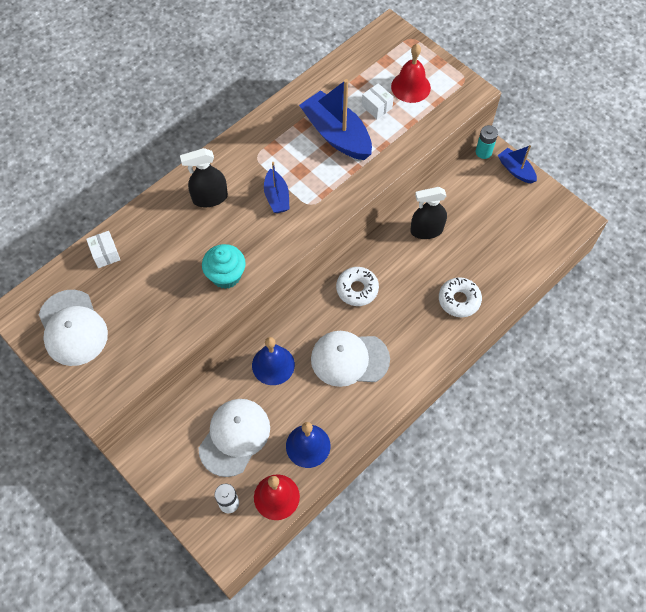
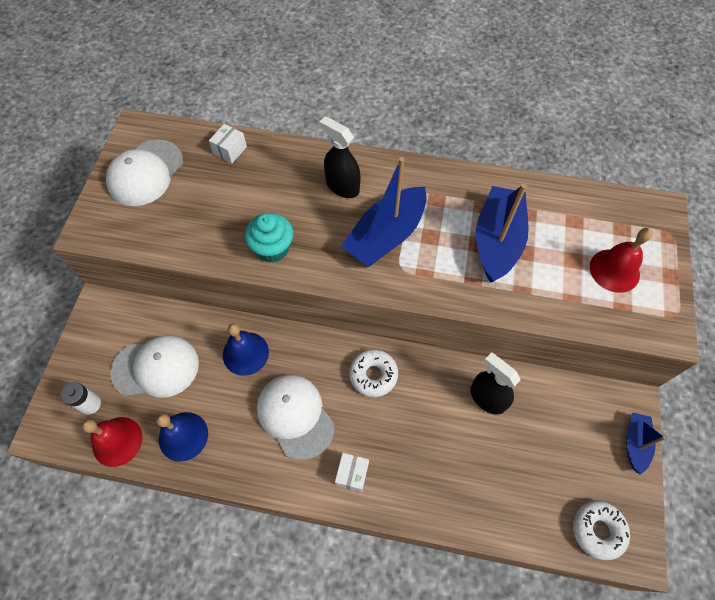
camera: 55 degrees right, 0 degrees up
(276, 197) = (386, 236): blue boat -> blue boat, size x1.84
(376, 107) = (561, 255): white box -> white box (352, 474)
(459, 300) = (434, 482): white donut -> white donut (597, 530)
(483, 152) = (625, 396): turquoise battery -> none

